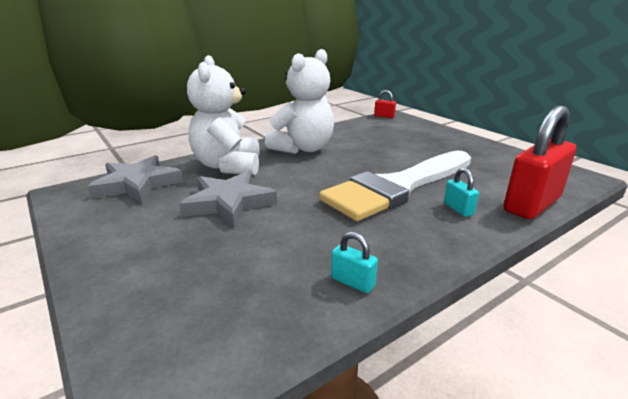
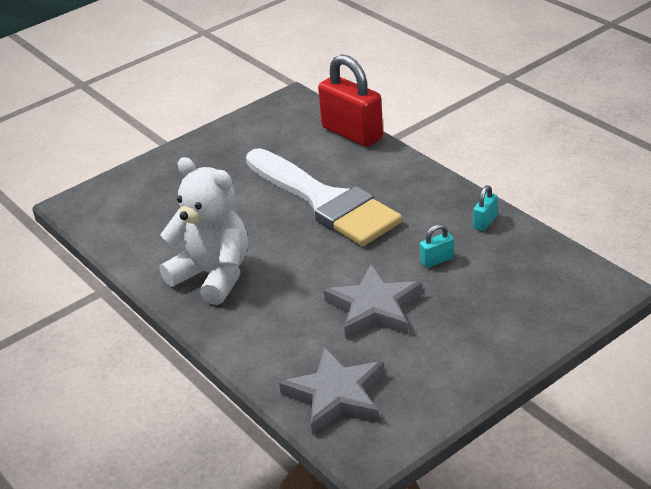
camera: 90 degrees left, 10 degrees up
(228, 166) = (275, 331): white teddy bear -> none
(384, 116) = (77, 212): red padlock -> none
(458, 209) = (366, 170): turquoise padlock -> turquoise padlock (437, 260)

